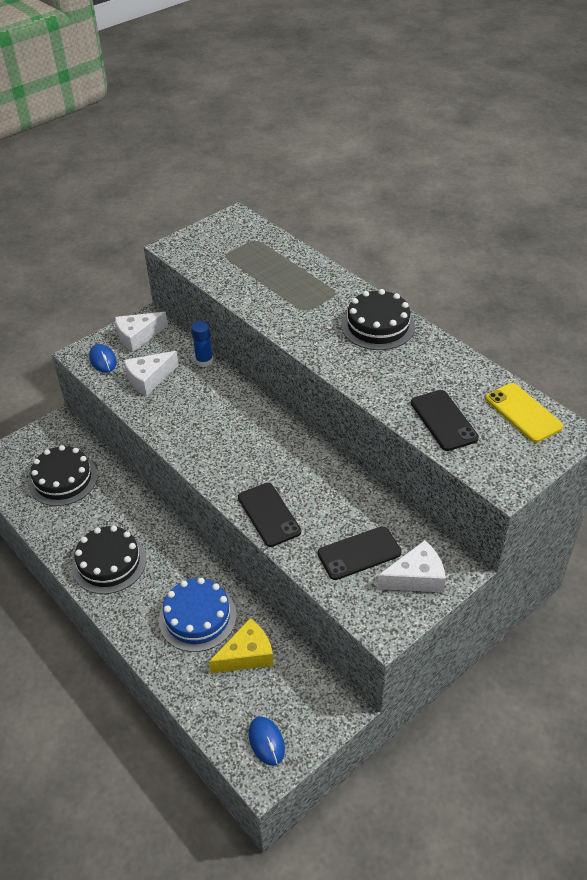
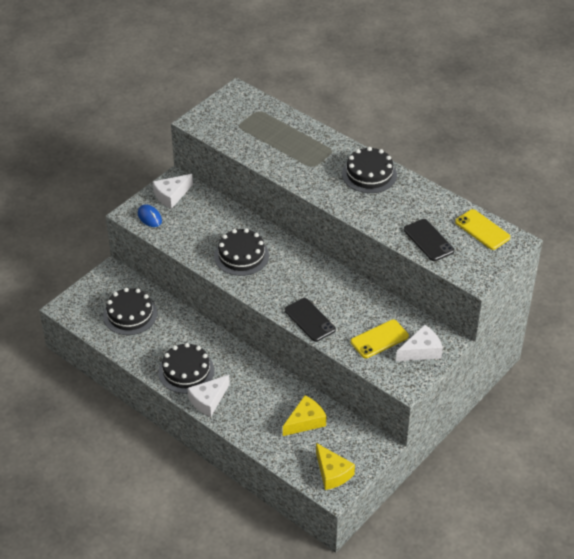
camera: 10 degrees left, 0 degrees up
(149, 379) = (191, 229): white cheese -> white cheese (208, 400)
(197, 617) = (263, 401): blue cake -> none
(201, 418) = (241, 256): none -> black cake
(204, 361) = (230, 211): blue glue stick -> none
(266, 742) = (332, 473): blue mouse -> yellow cheese
(359, 553) = (379, 339): black phone -> yellow phone

